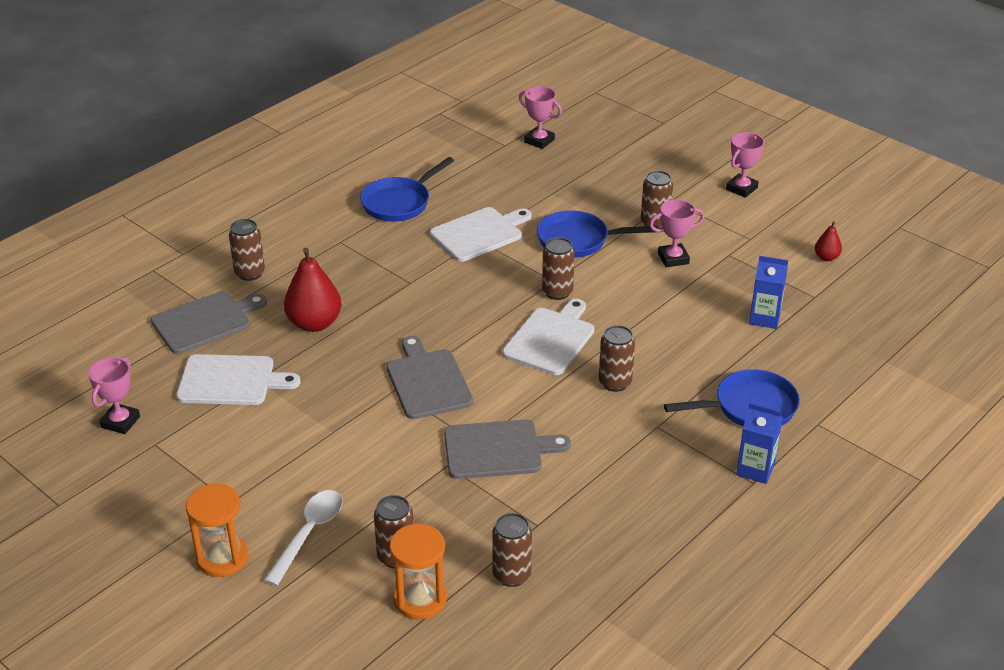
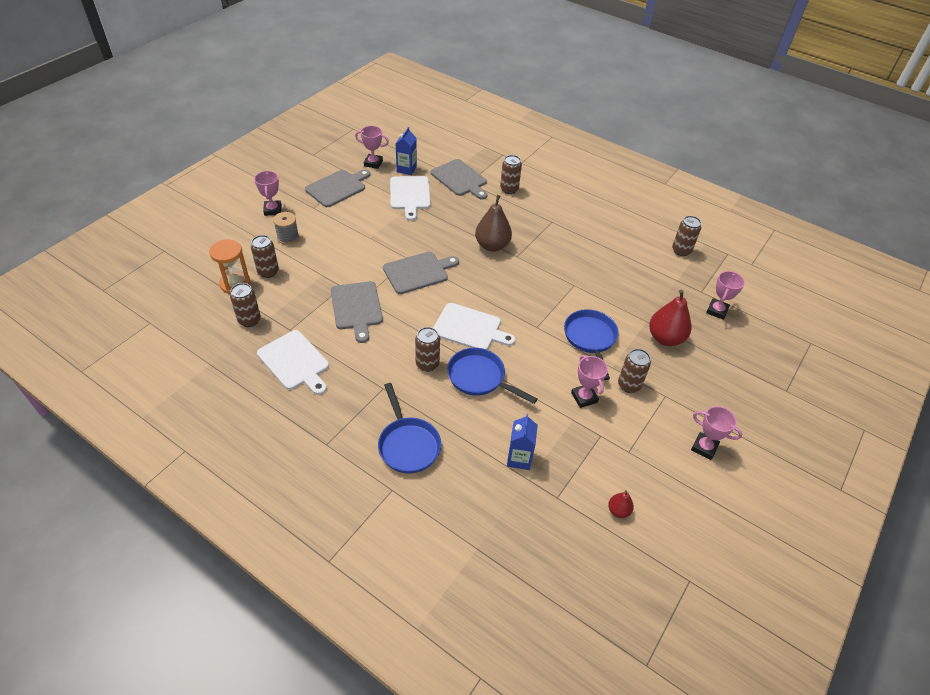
camera: 80 degrees right, 10 degrees up
(180, 470) = (337, 188): none -> grey cutting board
(222, 558) = (272, 210): orange hourglass -> pink trophy
(308, 534) = (288, 237): white spoon -> grey spool
(314, 323) = (466, 220): red pear -> red pear (665, 338)
(382, 303) = (492, 246): none -> brown pear
(399, 203) = (604, 243): blue pan -> blue pan (479, 378)
(479, 233) = (581, 285): white cutting board -> white cutting board (295, 362)
(557, 292) = (523, 329): brown can -> brown can (681, 251)
(755, 469) = (340, 446): blue carton -> blue carton (406, 169)

